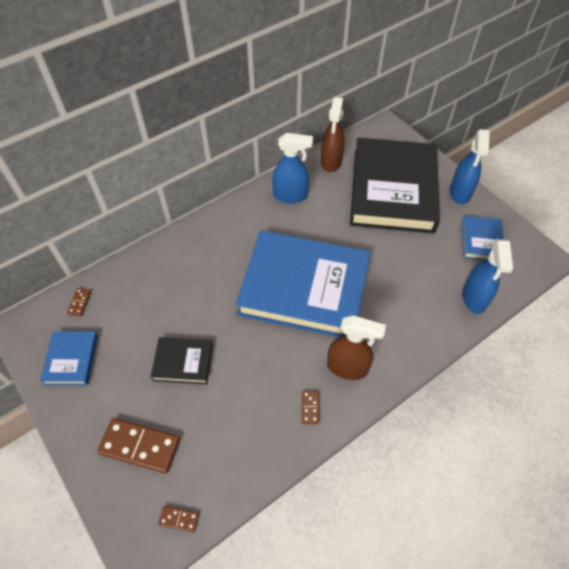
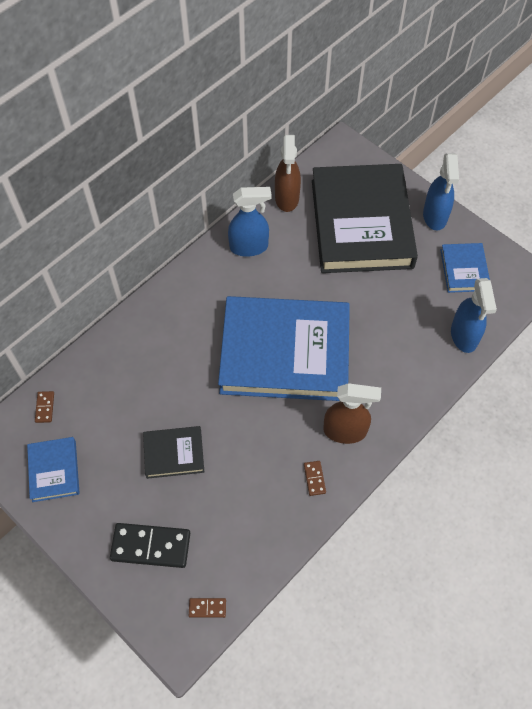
camera: 10 degrees left, 5 degrees up
(140, 446) = (151, 546): brown domino -> black domino

